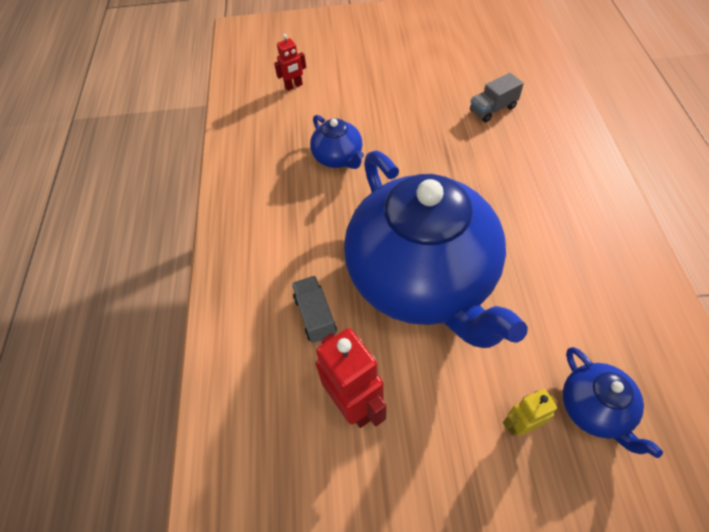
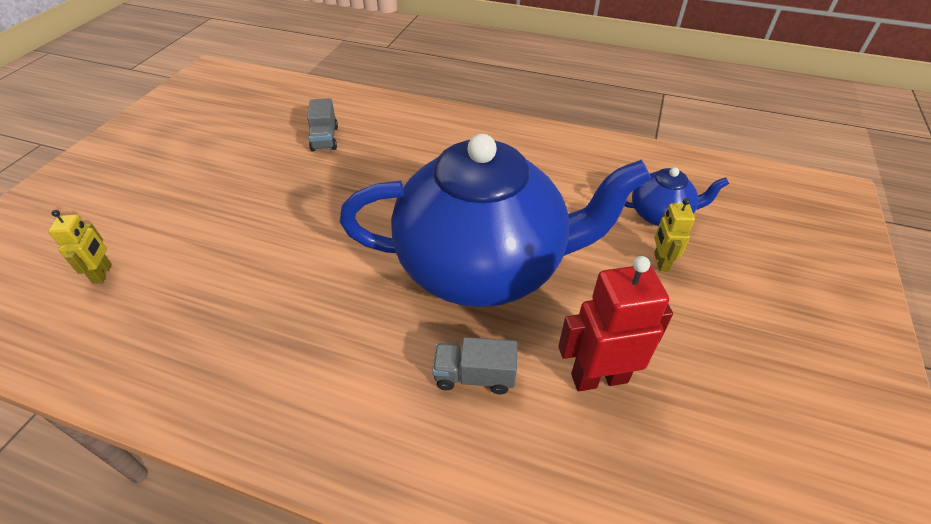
camera: 70 degrees left, 10 degrees down
(294, 86) = (103, 273): red robot -> yellow robot
(338, 158) = (269, 273): blue teapot -> none

